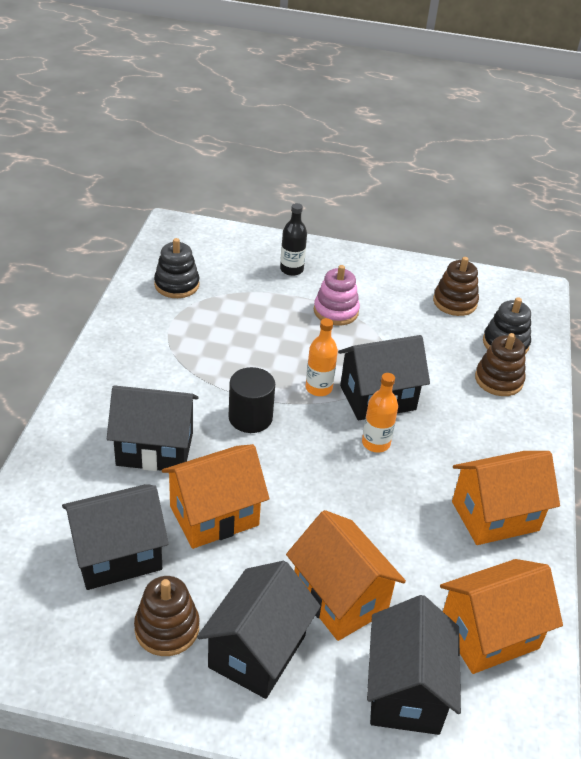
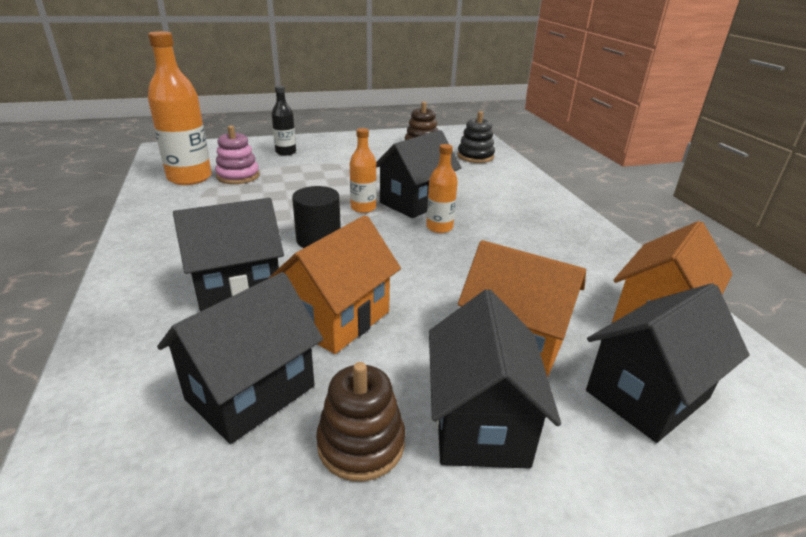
camera: 25 degrees left, 10 degrees down
(177, 285) = (189, 178): black stacking toy -> orange bottle
(336, 311) = (339, 165): pink stacking toy -> pink stacking toy (238, 176)
(405, 691) = (647, 394): black house -> black house turned 75 degrees clockwise
(495, 516) = (571, 244): orange house -> none
(498, 380) = (490, 173): brown stacking toy -> none

